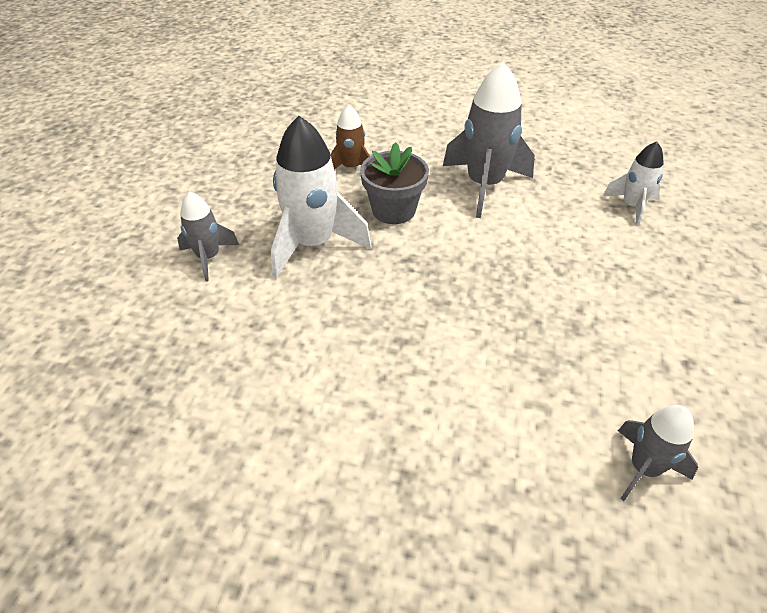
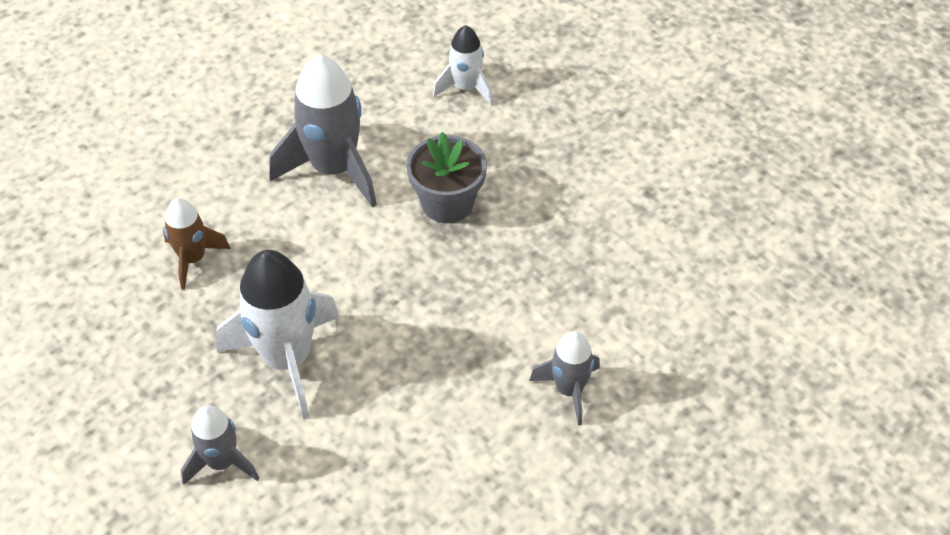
camera: 55 degrees left, 5 degrees up
(393, 210) = (299, 264): grey flower pot -> grey flower pot (447, 203)
(644, 468) = (708, 289): grey rocket -> grey rocket (569, 390)

